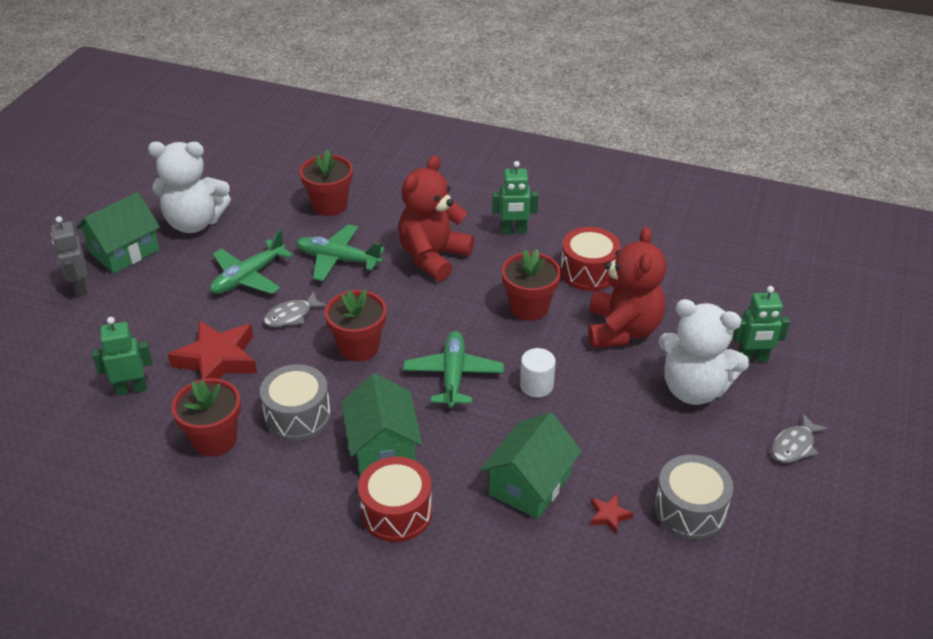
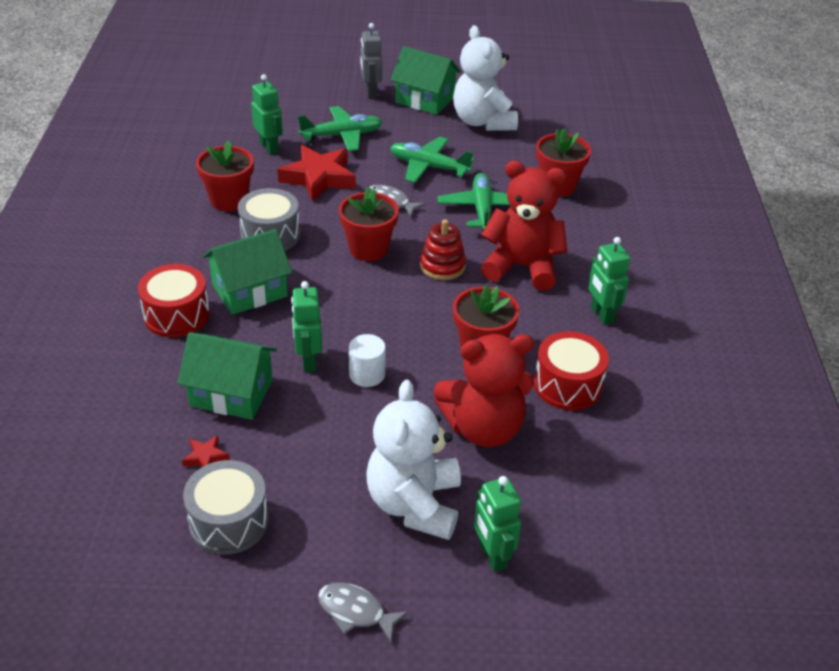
camera: 70 degrees right, 0 degrees up
(80, 287) = (371, 93): grey robot -> grey robot turned 60 degrees counterclockwise
(409, 304) = (442, 266): none -> red stacking toy
(453, 375) = (357, 315): green plane -> green plane (342, 136)
(504, 421) = (308, 361): none -> green robot

